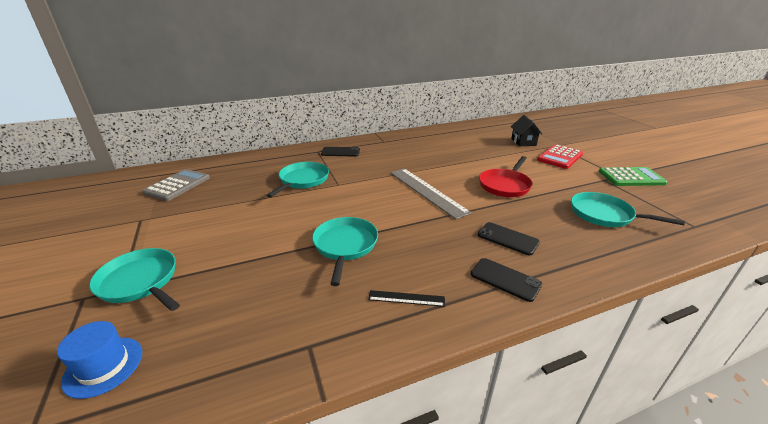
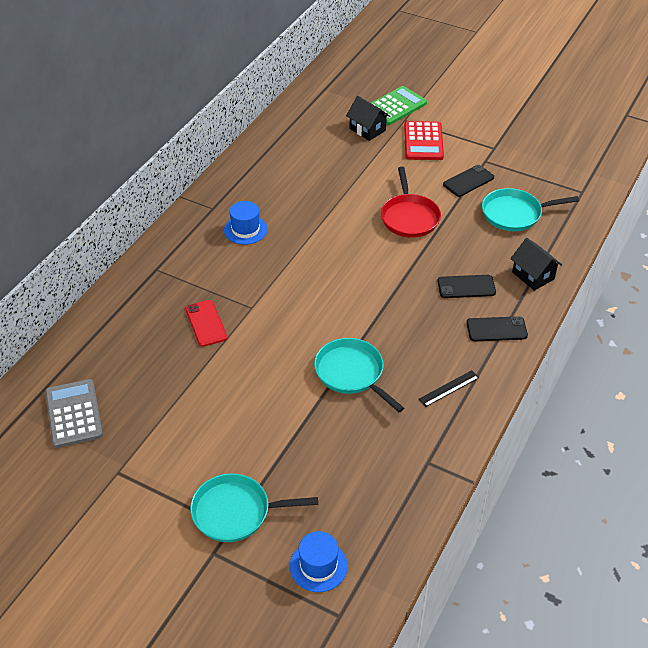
camera: 40 degrees left, 15 degrees up
(303, 180) = (206, 323): turquoise pan -> red phone
(340, 152) = (186, 255): black phone -> black phone (468, 181)
(388, 154) = (245, 229): none -> blue hat
(427, 191) = (348, 267): grey ruler -> none
(585, 259) = (533, 276): none -> black house
(631, 177) = (504, 145): green calculator -> green calculator (395, 106)

